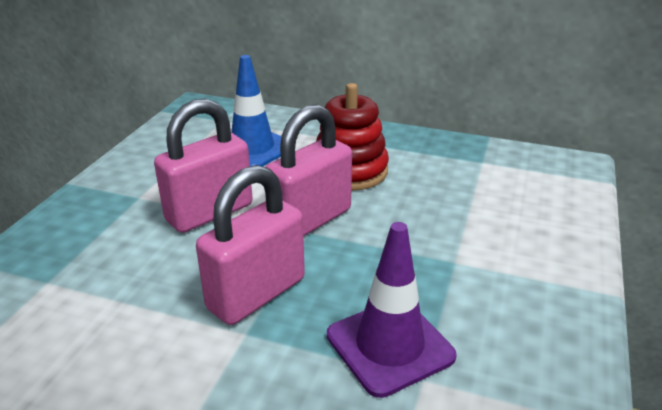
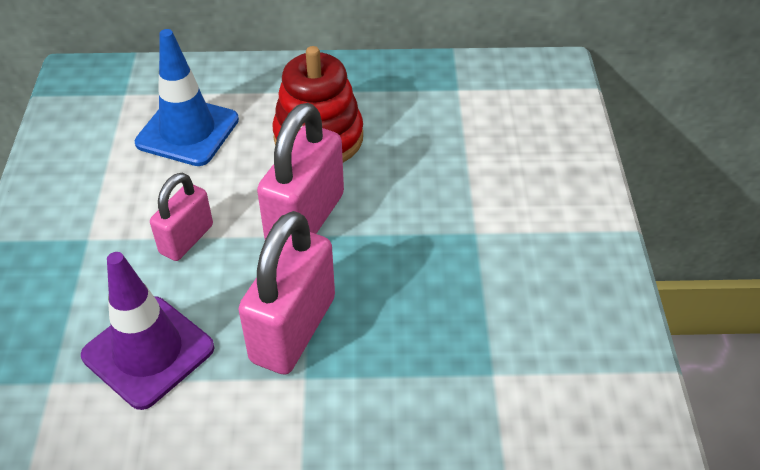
camera: 20 degrees left, 15 degrees up
(209, 213) = (186, 239): pink padlock -> pink padlock, size x0.60
(389, 346) = (450, 349): purple traffic cone -> purple traffic cone (148, 352)

